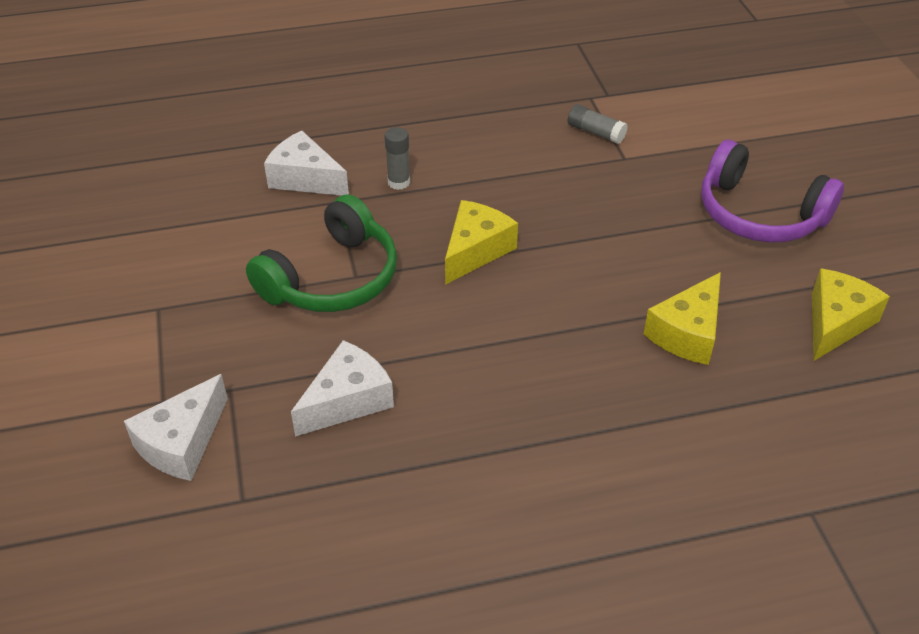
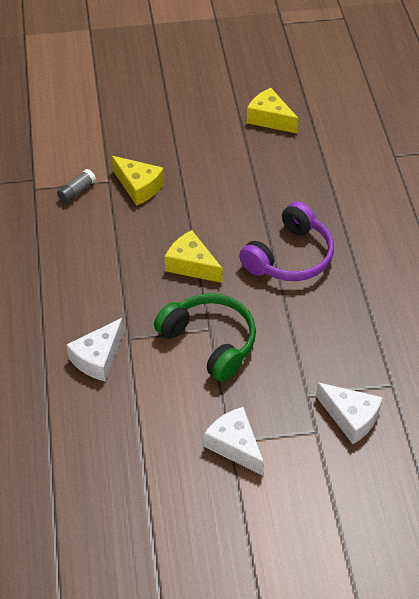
camera: 85 degrees left, 5 degrees up
(347, 400) = (319, 334): white cheese -> white cheese (235, 446)
(399, 182) = (113, 302): grey glue stick -> none
(687, 333) = (273, 178): yellow cheese -> yellow cheese (138, 187)
(759, 214) = (175, 130): purple headphones -> purple headphones (290, 257)

